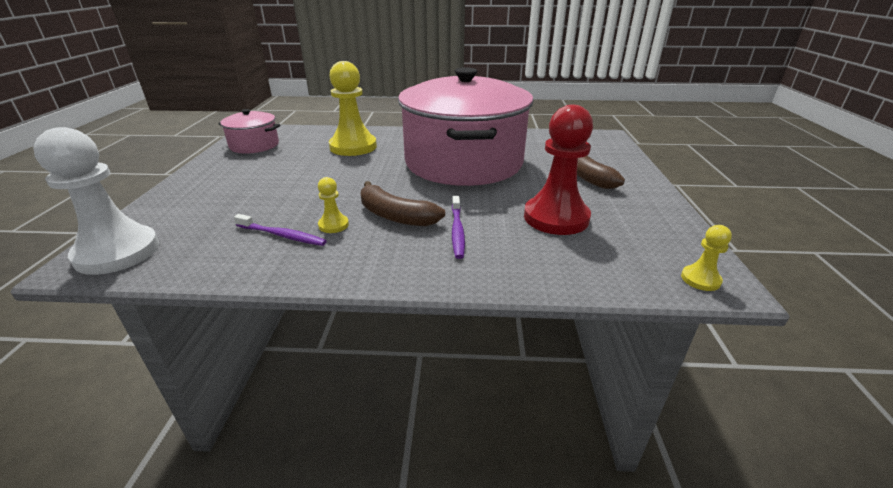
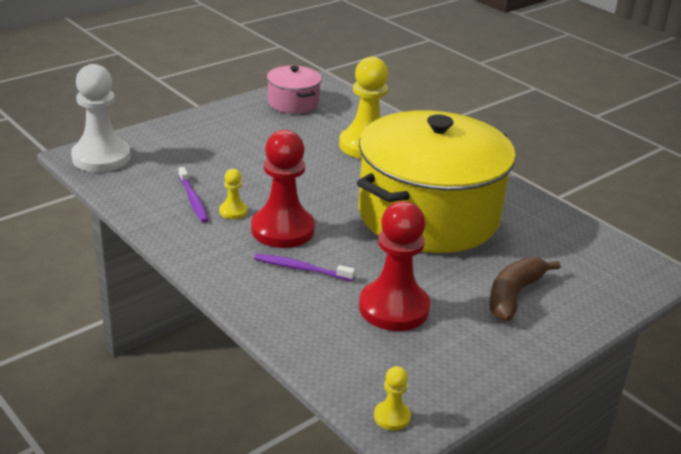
camera: 45 degrees right, 0 degrees up
(395, 216) = (282, 230): brown banana -> red pawn
(457, 231) = (300, 268): purple toothbrush -> purple toothbrush turned 60 degrees clockwise
(463, 162) = (428, 215): pink pot -> yellow pot

